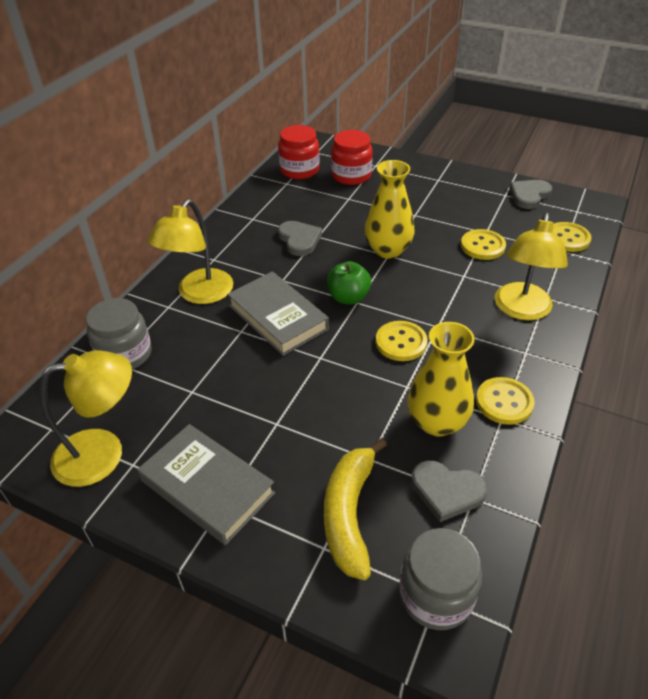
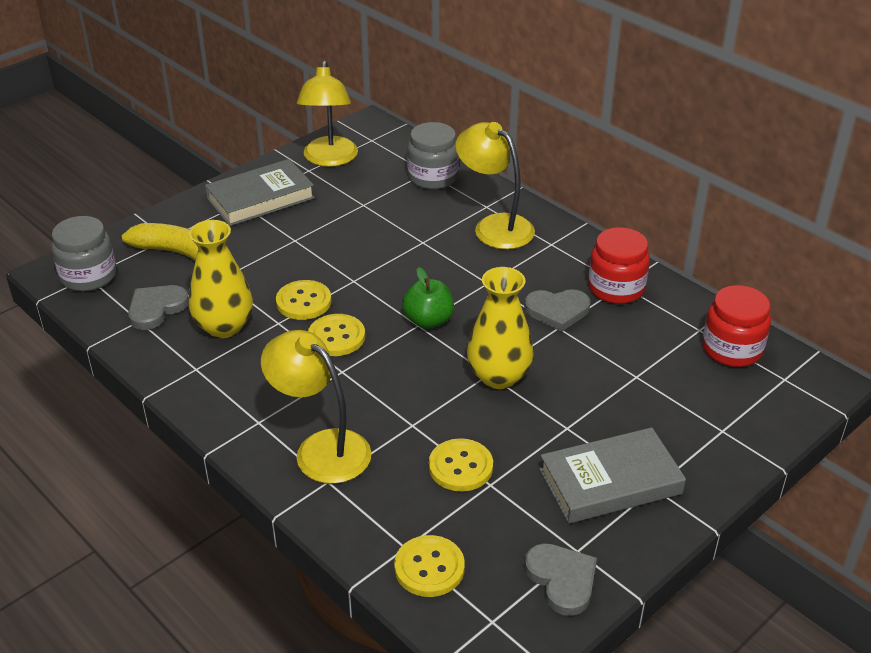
camera: 110 degrees right, 5 degrees down
(278, 317) = (427, 267): grey book -> grey book (610, 481)
(351, 176) = (698, 396): red jar -> red jar (616, 288)
(504, 402) = (211, 377): yellow button -> yellow button (303, 302)

